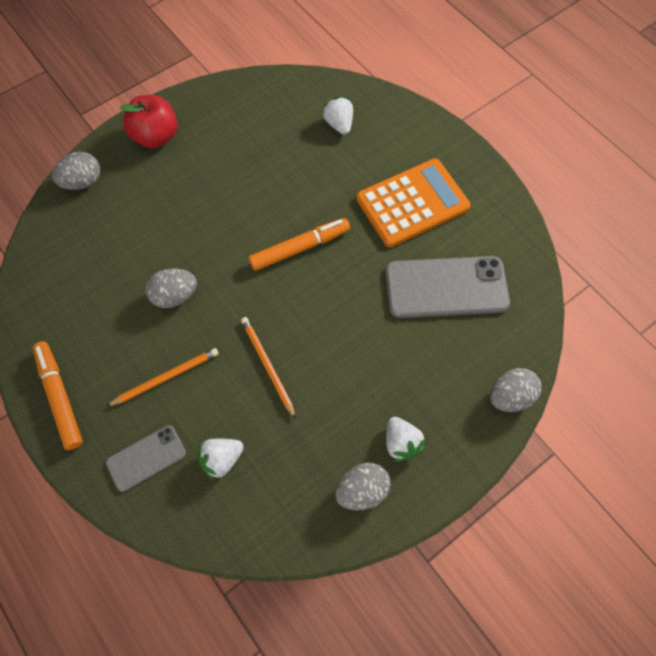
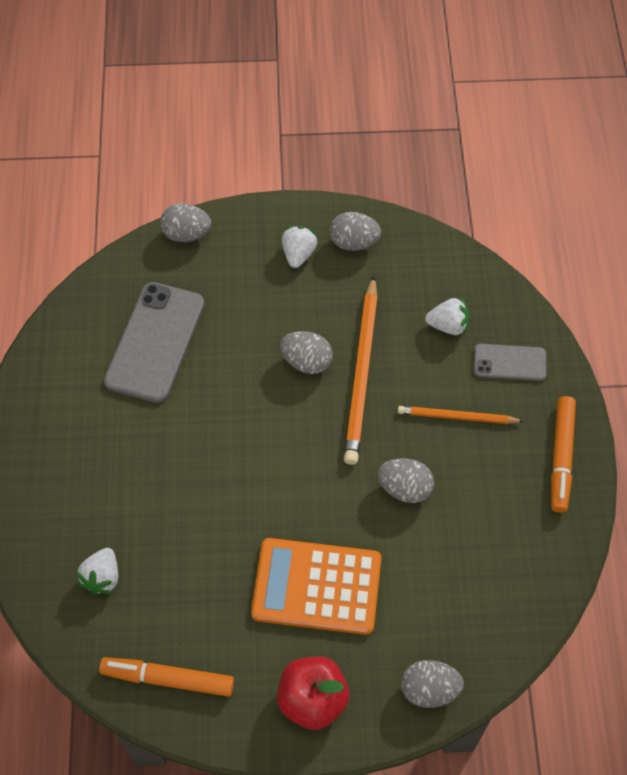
camera: 145 degrees left, 5 degrees down
(267, 366) = (362, 373): orange pencil -> orange pencil, size x1.74
(300, 248) = (254, 461): orange marker -> orange marker (168, 679)
(319, 347) = (306, 362): none -> grey egg
(412, 203) = (111, 437): orange calculator -> orange calculator (316, 586)
(446, 287) = (155, 342): grey phone -> grey phone turned 75 degrees clockwise

